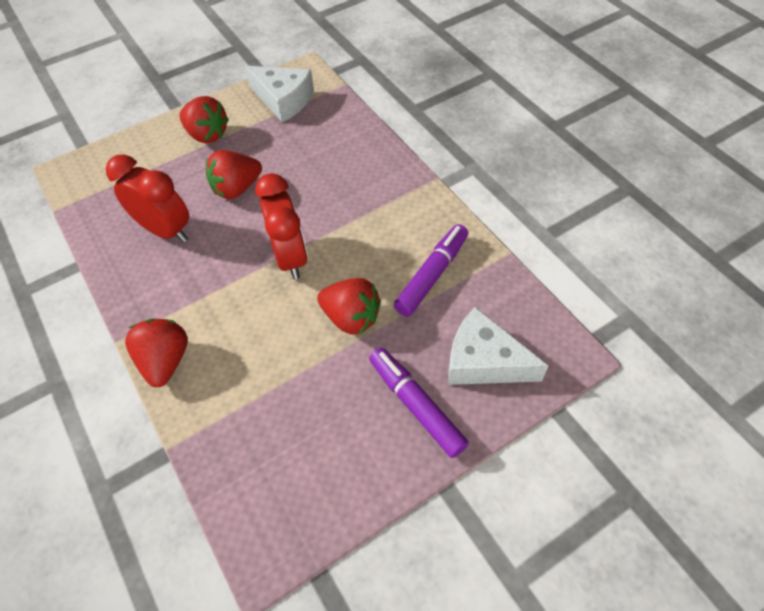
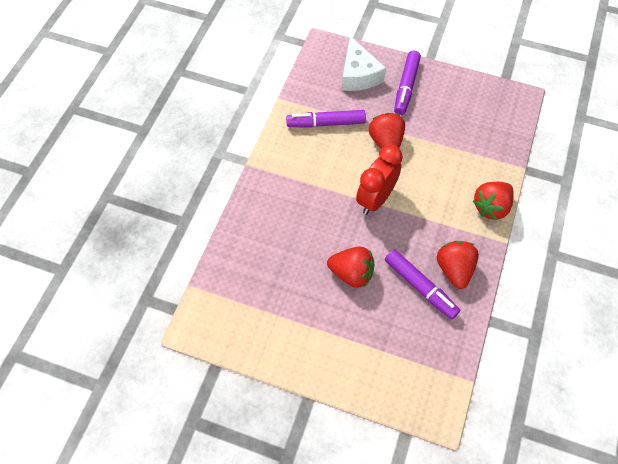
camera: 130 degrees left, 5 degrees up
(165, 230) = (420, 287): red clock -> purple marker
(207, 135) = (320, 340): red strawberry -> red strawberry (454, 269)
(283, 100) = (241, 316): white cheese -> none

